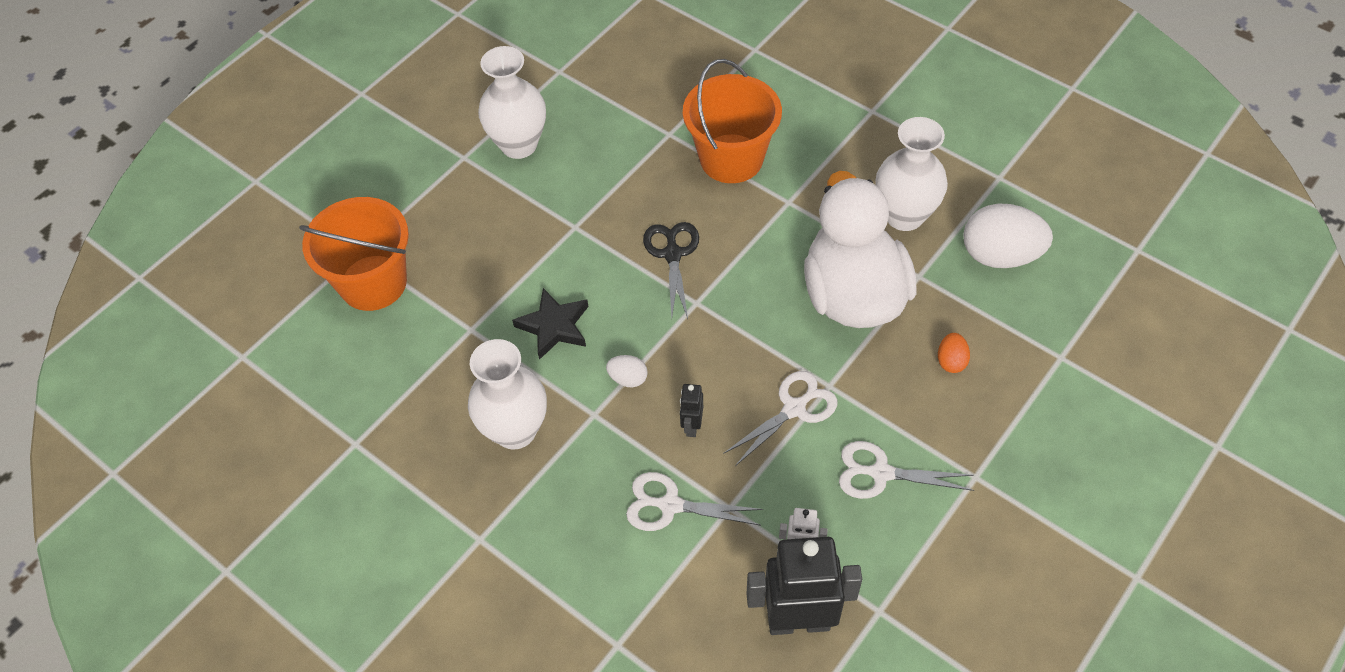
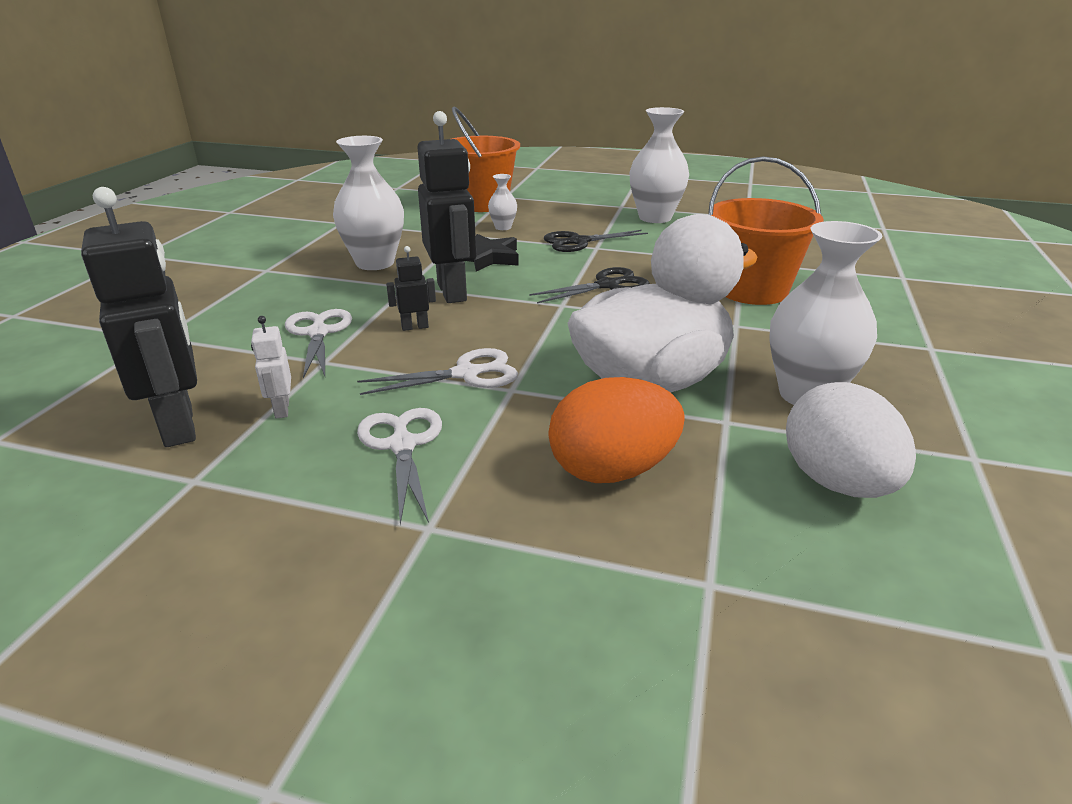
camera: 65 degrees right, 25 degrees down
(470, 286) = (503, 227): none -> white vase
(552, 235) = (579, 242): none -> black scissors
(628, 378) = (452, 292): white egg -> black robot
(794, 409) = (466, 374): white scissors -> white scissors turned 45 degrees counterclockwise
(951, 361) = (612, 470): orange egg -> orange egg, size x2.13

